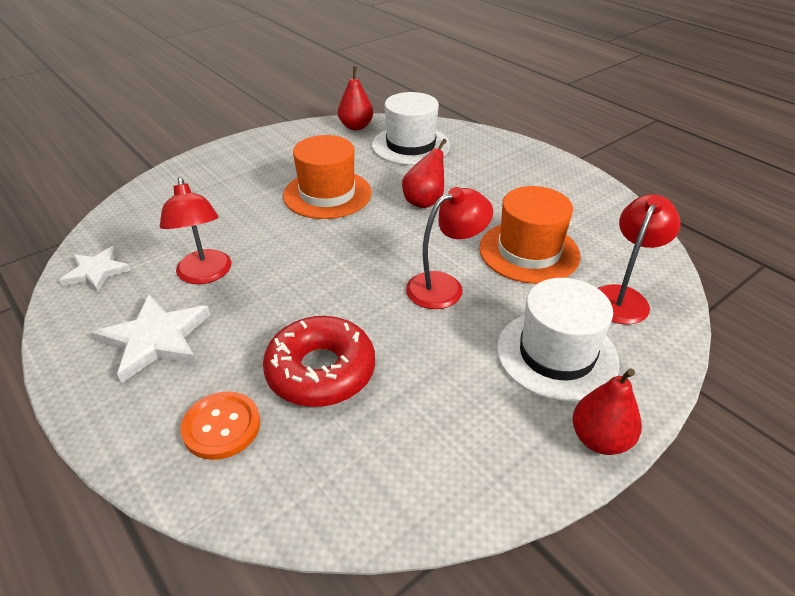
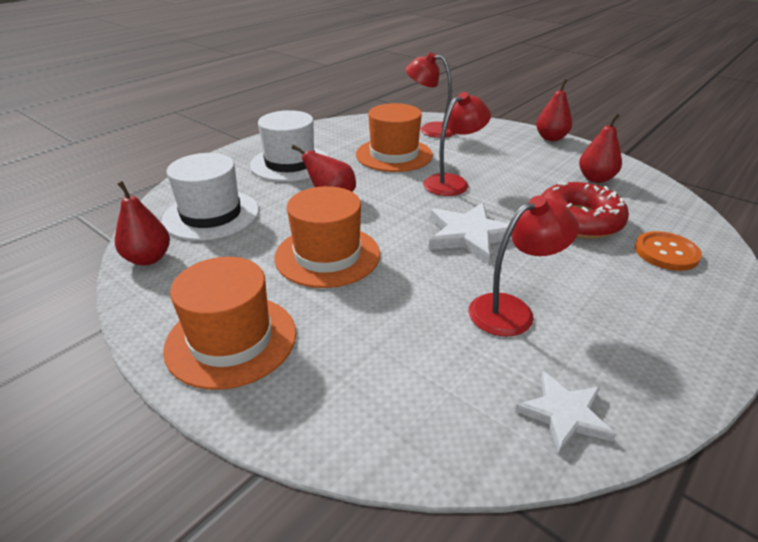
camera: 100 degrees left, 5 degrees down
(156, 340) = (622, 315): white star -> white star (469, 235)
(252, 157) = (231, 340): none -> orange hat
(430, 439) = (596, 179): none -> red pear
(445, 286) = (452, 182): red lamp -> red lamp turned 90 degrees clockwise
(556, 354) = (496, 147): white hat -> white hat (290, 163)

